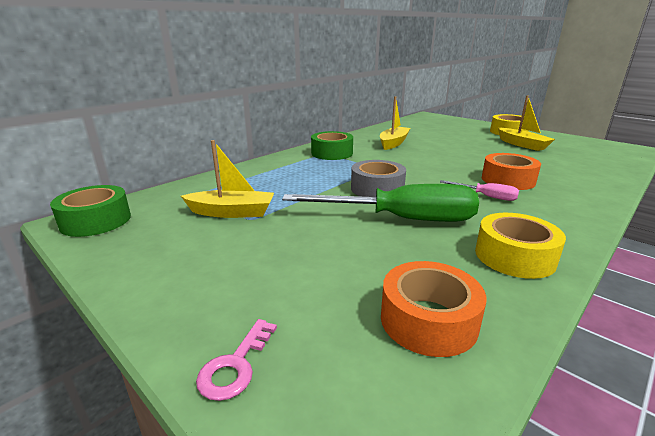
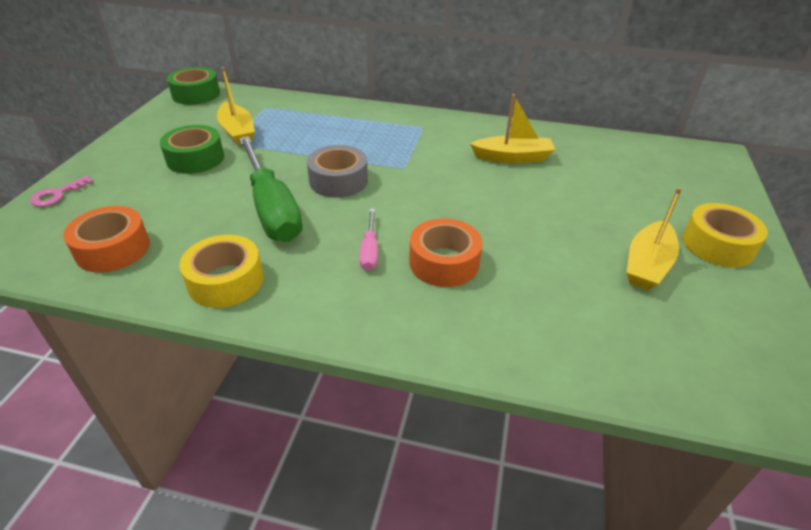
camera: 60 degrees right, 15 degrees up
(236, 365) = (57, 195): pink key -> pink key turned 45 degrees counterclockwise
(332, 153) = (426, 131): green tape -> green tape (195, 158)

